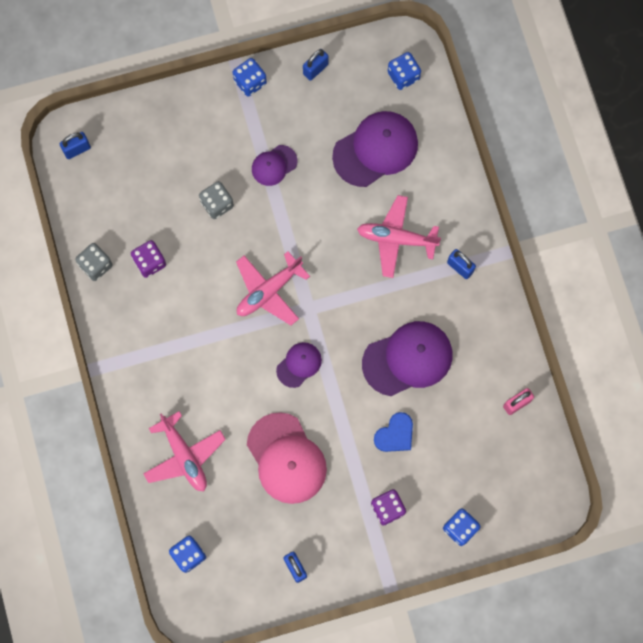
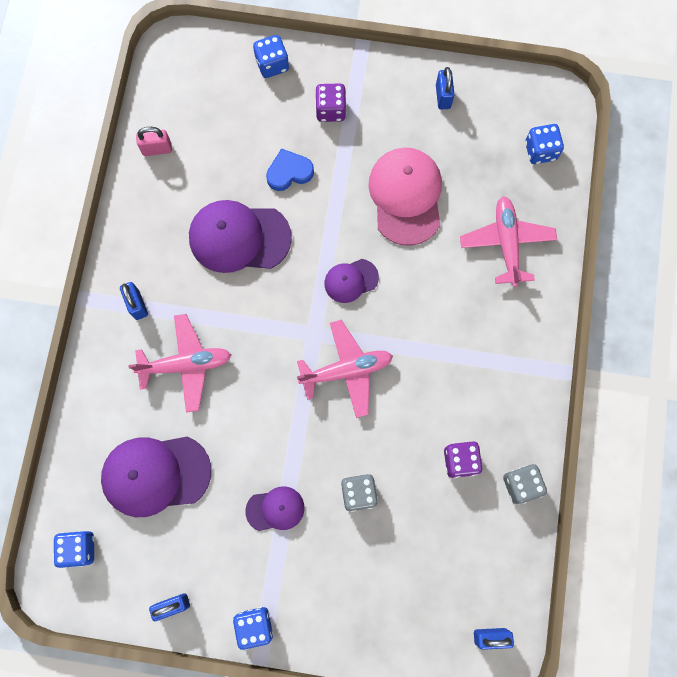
camera: 155 degrees left, 0 degrees up
(396, 239) = (186, 364): pink plane -> pink plane turned 45 degrees counterclockwise

